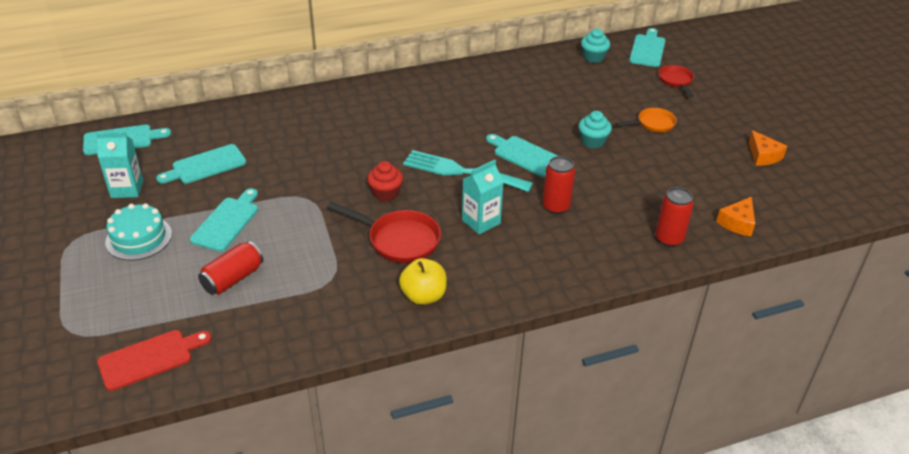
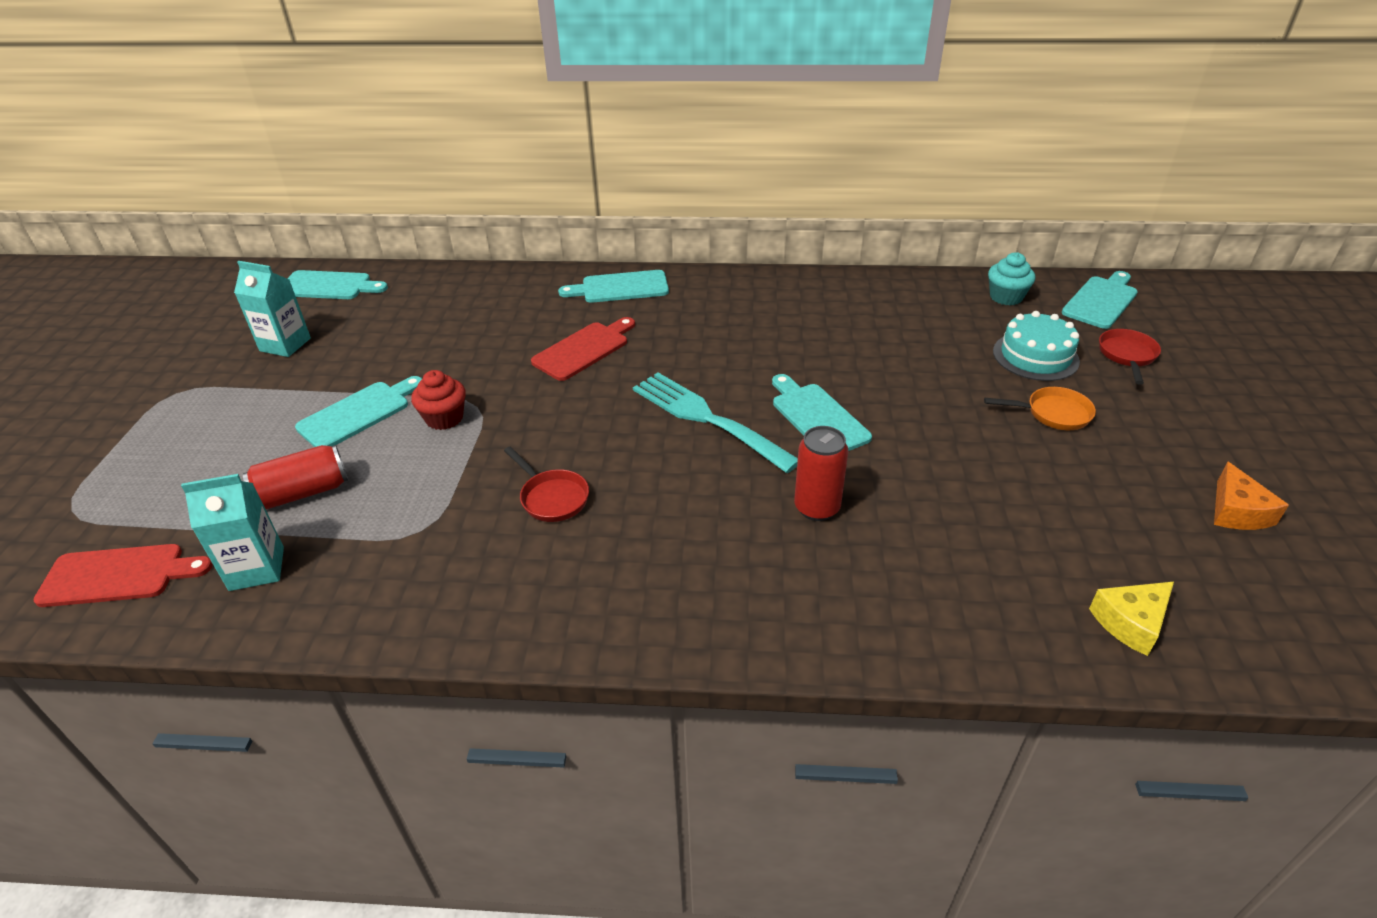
camera: 25 degrees right, 0 degrees up
(139, 238) = (245, 408): turquoise cake -> turquoise cake (1035, 356)
(205, 165) = (392, 336): turquoise cutting board -> turquoise cutting board (620, 288)
(351, 145) = (584, 349): none -> red cutting board
(385, 193) = (582, 424): red cupcake -> red cupcake (444, 418)
(399, 240) = (552, 497): red pan -> red pan, size x0.62
(423, 296) = (525, 595): yellow apple -> none
(481, 222) = (687, 501): turquoise carton -> turquoise carton (257, 568)
(592, 141) = (936, 419): turquoise cupcake -> none
(669, 239) = (983, 616): red can -> none
(737, 223) = (1131, 622): orange cheese -> yellow cheese

